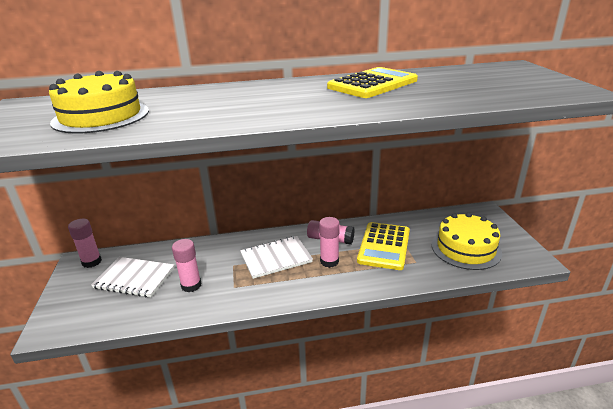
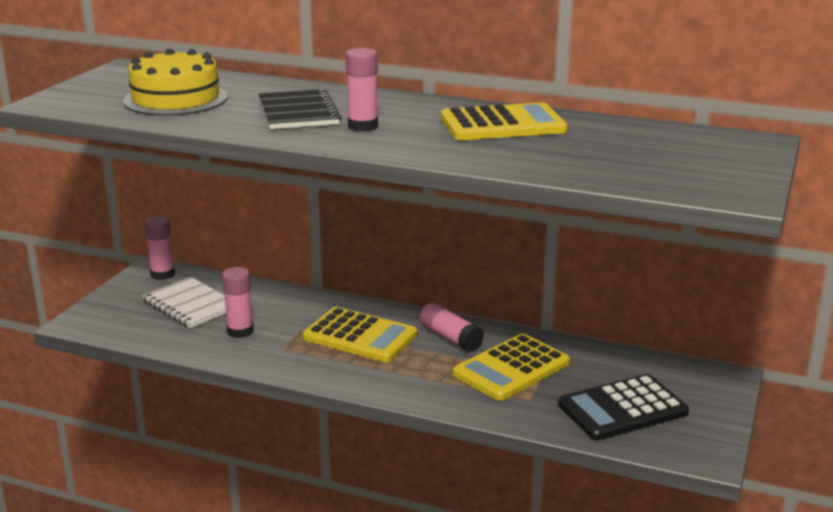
camera: 30 degrees right, 5 degrees down
(222, 105) = (298, 112): none -> black notebook
(276, 258) = (360, 336): white notebook -> yellow calculator
(329, 261) = (419, 361): pink glue stick -> pink glue stick (363, 126)
(466, 248) = (622, 409): yellow cake -> black calculator

